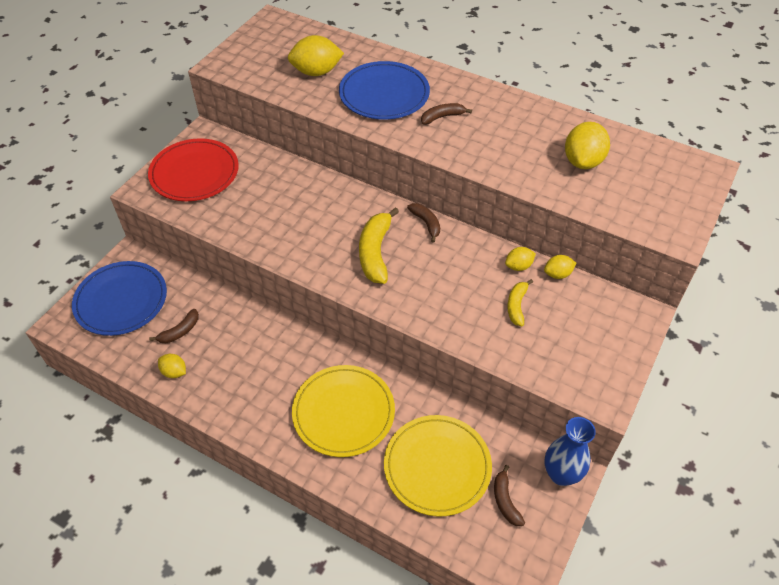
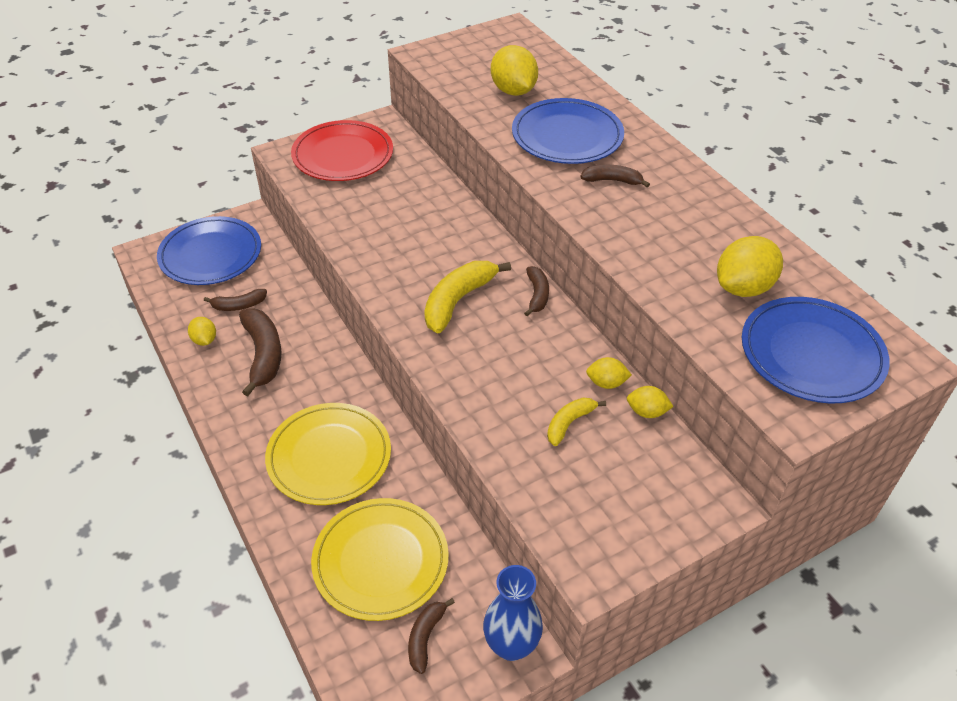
camera: 30 degrees right, 5 degrees down
(231, 361) = (263, 355): none -> brown banana
(316, 72) = (513, 91): yellow lemon -> yellow lemon turned 45 degrees clockwise
(654, 189) = (811, 354): none -> blue plate

